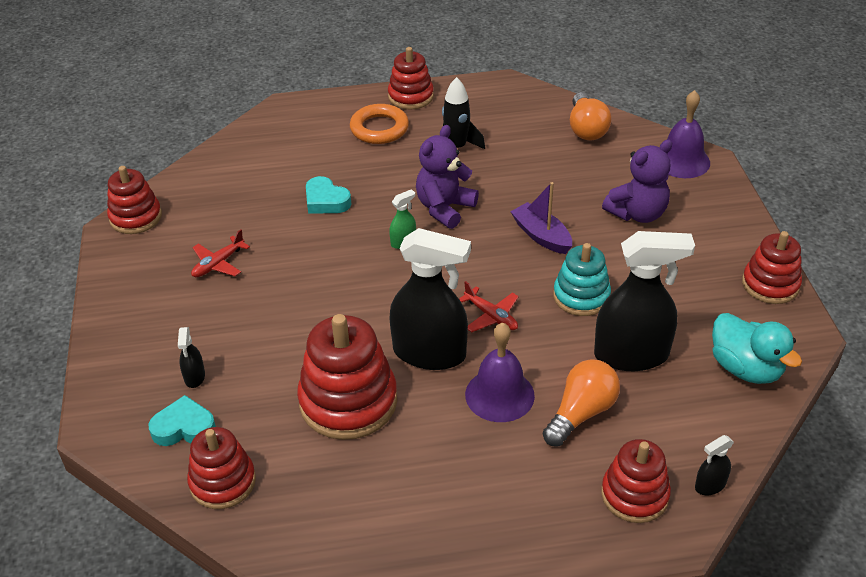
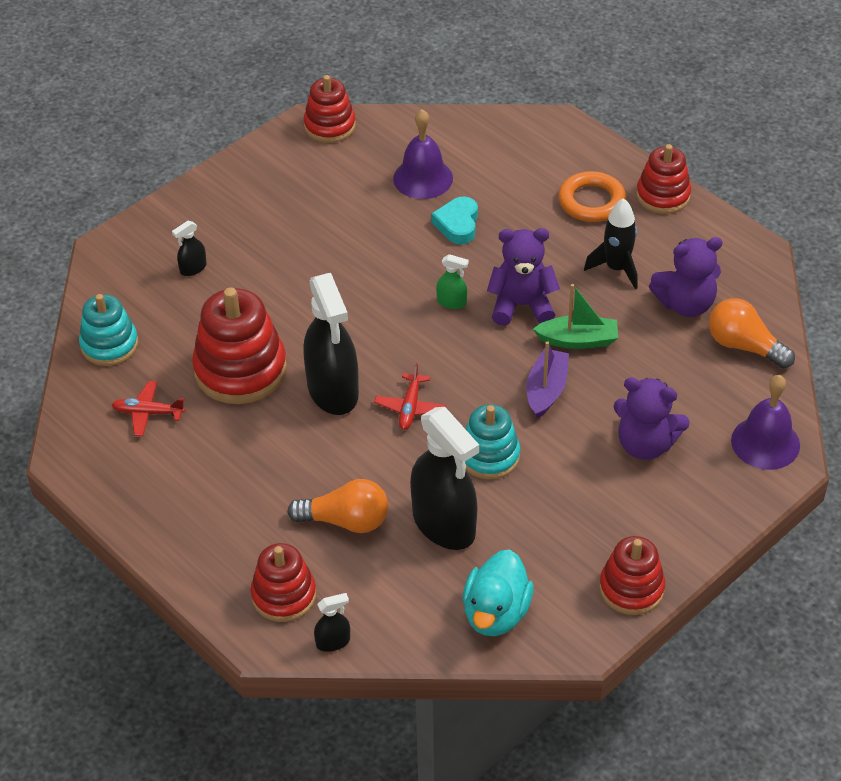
camera: 55 degrees right, 5 degrees up
(184, 427) = (141, 293): turquoise heart -> none
(218, 264) = (321, 206): red plane -> red plane (148, 413)
(222, 482) = (109, 345): red stacking toy -> turquoise stacking toy
(499, 395) = (323, 458): purple bell -> purple bell (423, 178)
(507, 198) = (578, 340): none -> green boat
(522, 134) = (685, 304): none -> purple teddy bear
(586, 128) = (744, 346): orange light bulb -> orange light bulb turned 75 degrees clockwise
(710, 485) = (333, 642): black spray bottle -> black spray bottle turned 135 degrees clockwise

